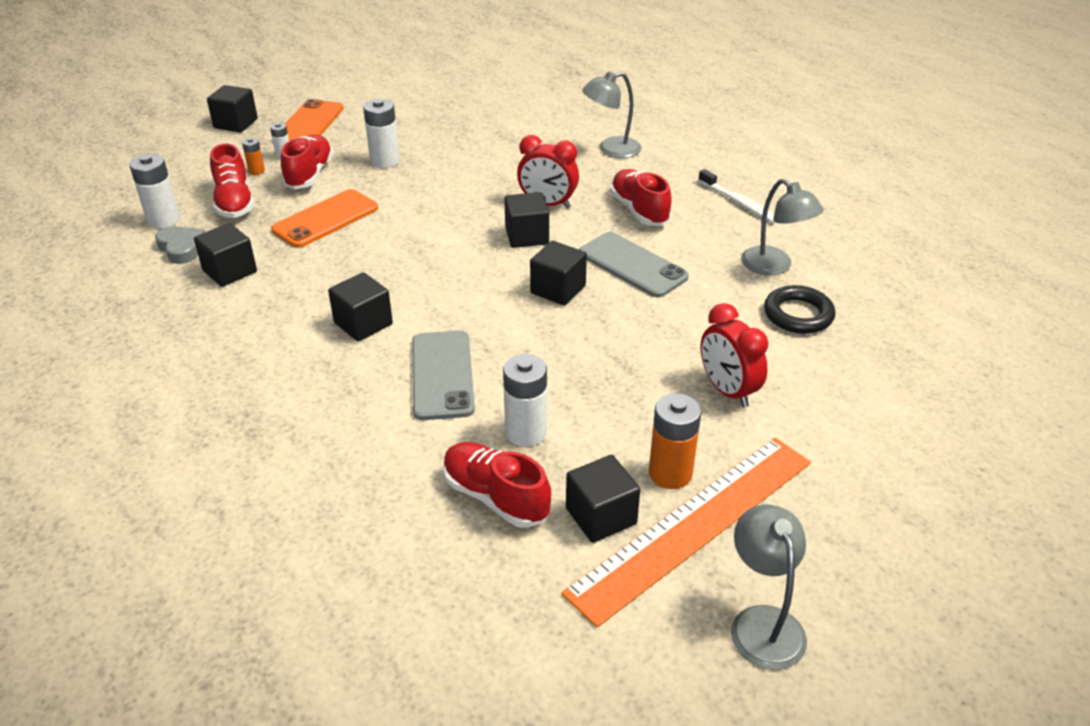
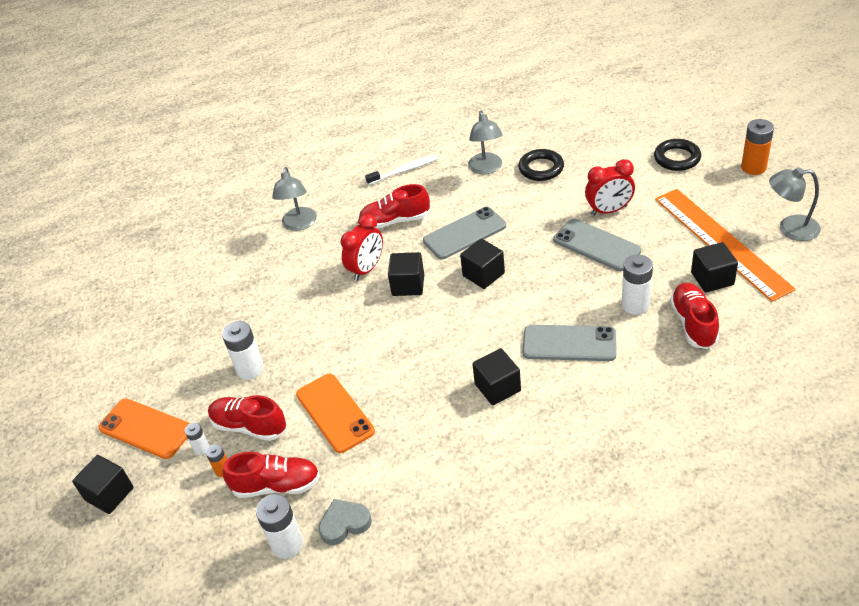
camera: 70 degrees left, 5 degrees up
(230, 271) = (396, 482): black cube -> none
(496, 497) = (693, 324): red shoe -> red shoe turned 120 degrees clockwise
(644, 384) = (596, 245): none -> grey phone
(670, 473) = (679, 245): orange battery -> orange battery (753, 167)
(774, 266) = (486, 168): grey lamp -> grey lamp turned 105 degrees clockwise
(897, 460) = (677, 158): none -> black ring

